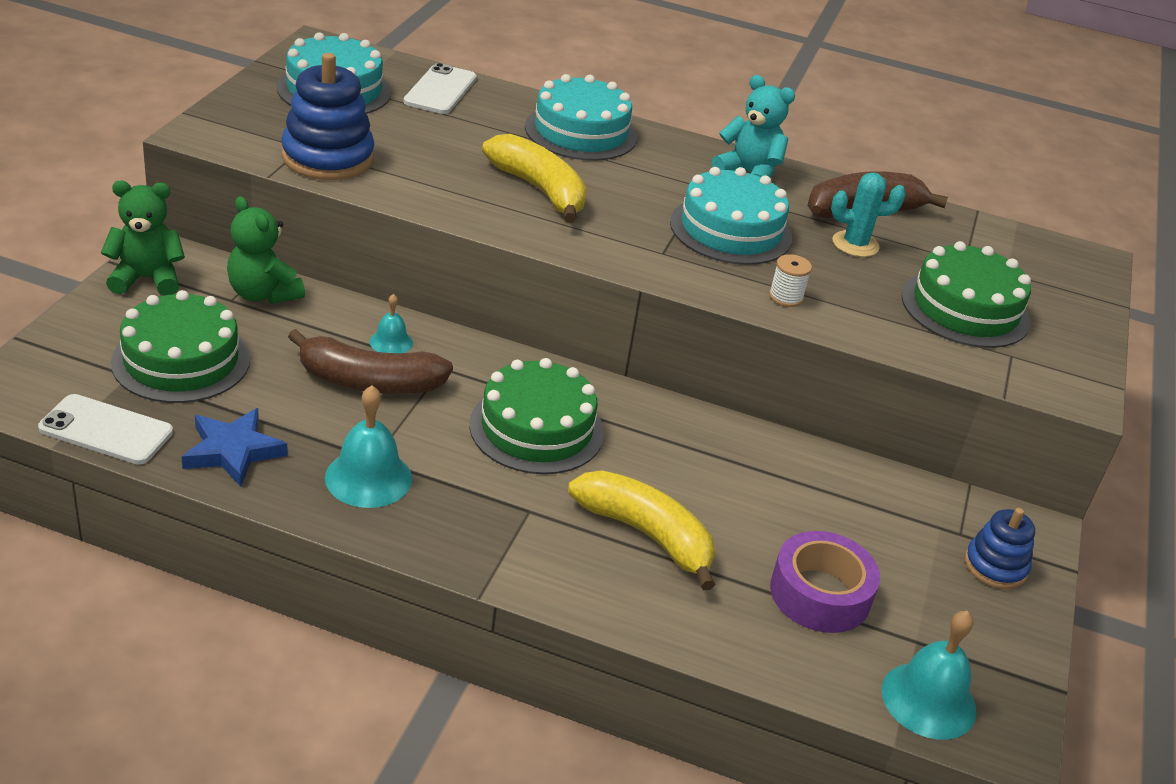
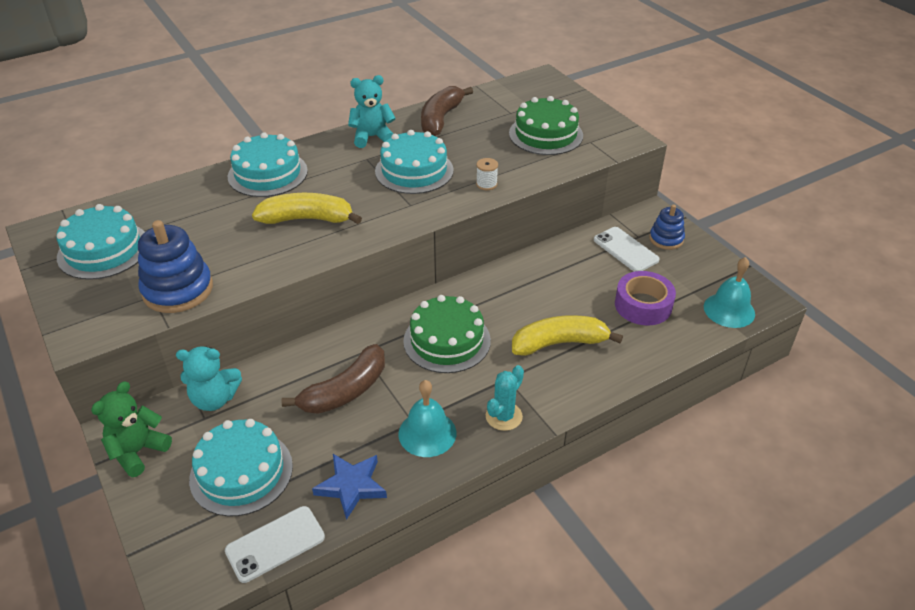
camera: 45 degrees left, 5 degrees up
(181, 360) = (241, 472): green cake -> turquoise cake
(263, 294) = (214, 399): green teddy bear -> turquoise teddy bear
(391, 342) = (319, 363): turquoise bell -> none
(440, 90) = (159, 205): white phone -> white phone (625, 250)
(855, 244) = (466, 138): turquoise cactus -> turquoise cactus (504, 416)

